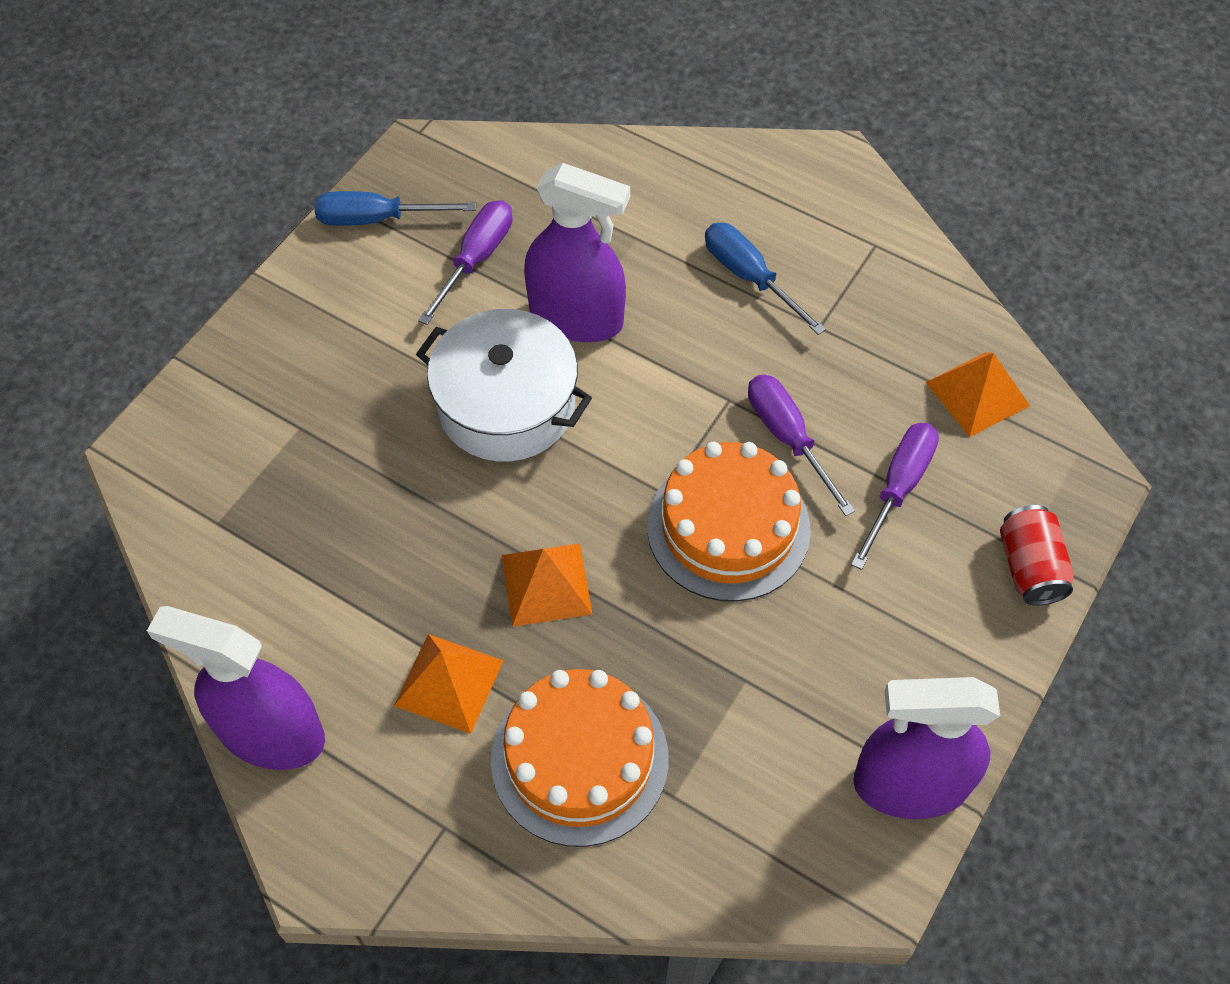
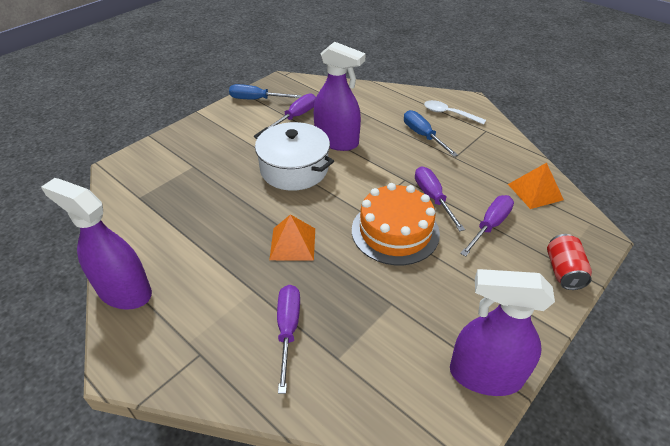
camera: 10 degrees right, 15 degrees down
(449, 683) = (227, 281): orange pyramid -> none
(579, 759) = (288, 330): orange cake -> purple screwdriver
(796, 206) = (449, 114): none -> white spoon

